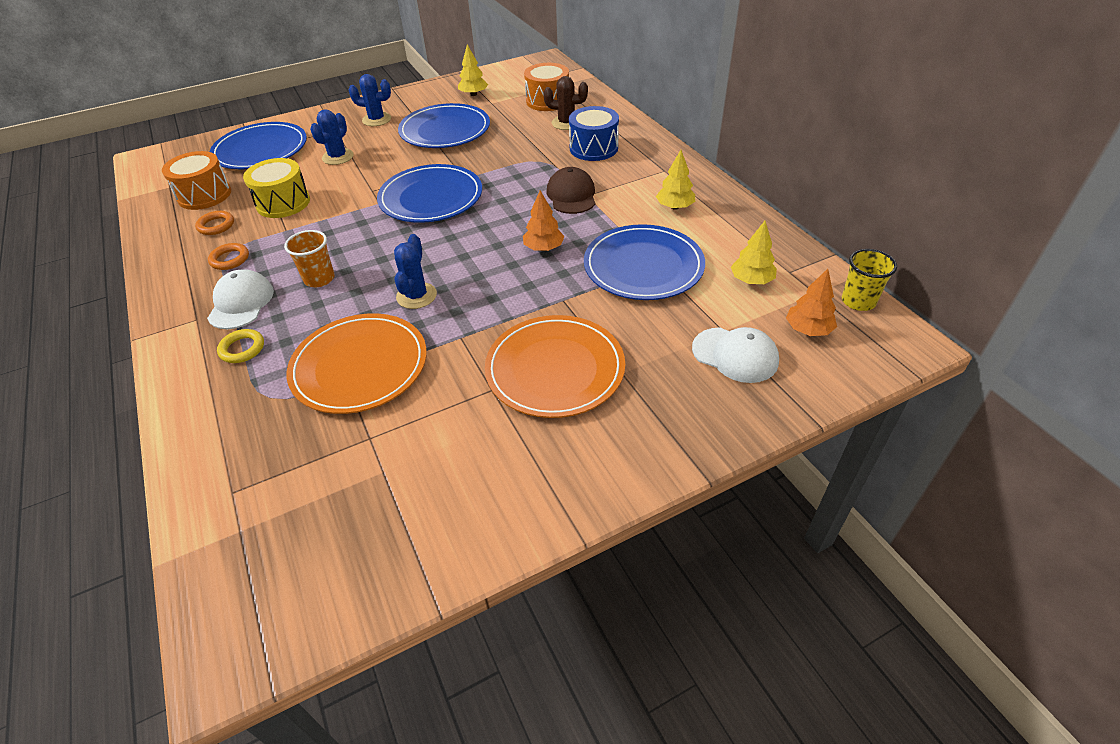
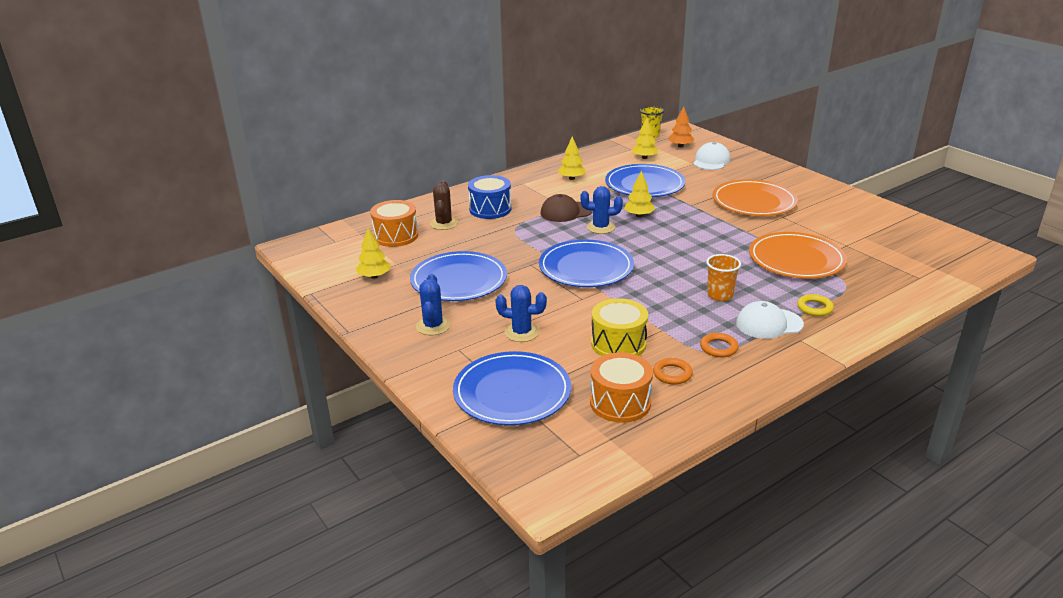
camera: 100 degrees left, 15 degrees down
(416, 296) = (716, 252): blue cactus -> blue cactus (600, 227)
(543, 248) = (639, 215): orange tree -> yellow tree

